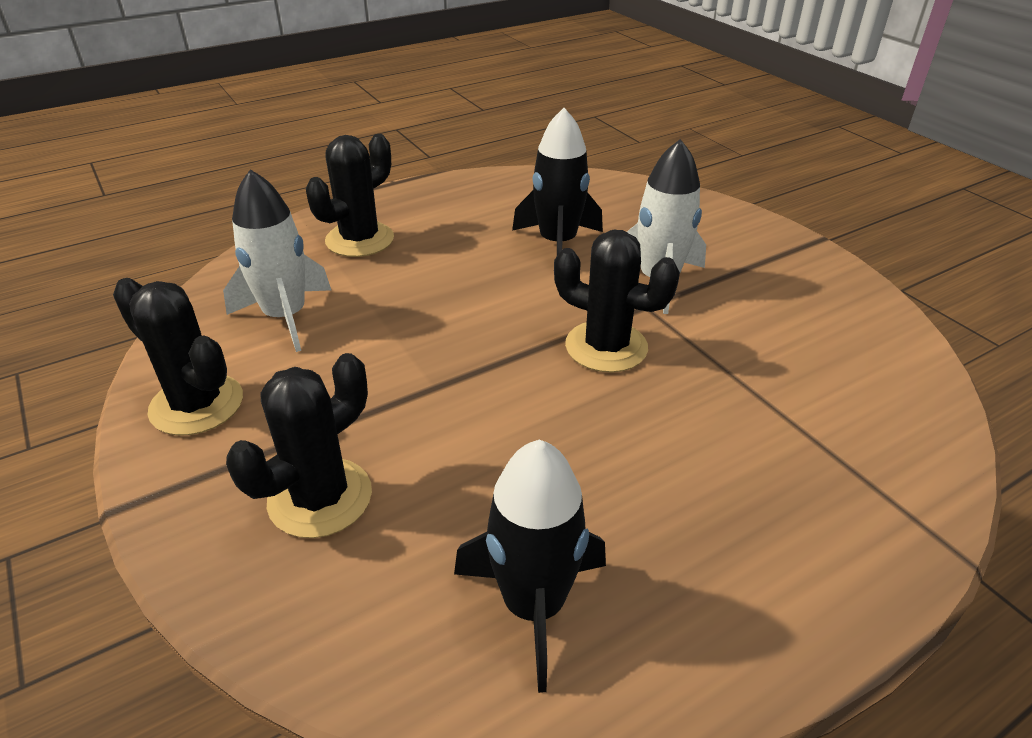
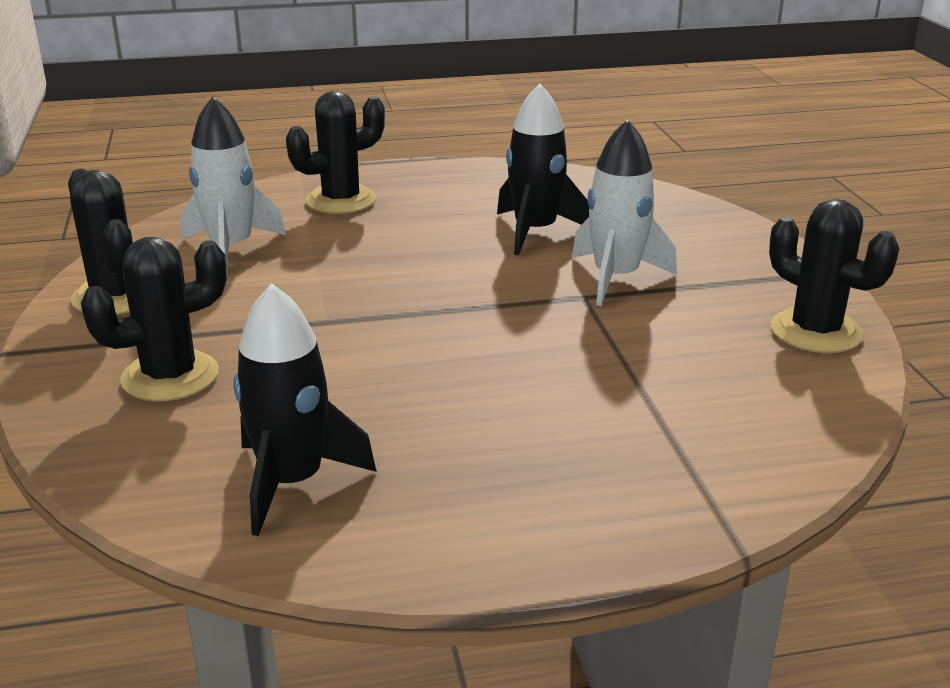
camera: 20 degrees right, 10 degrees down
(606, 347) = (513, 320): black cactus -> black cactus (815, 331)

